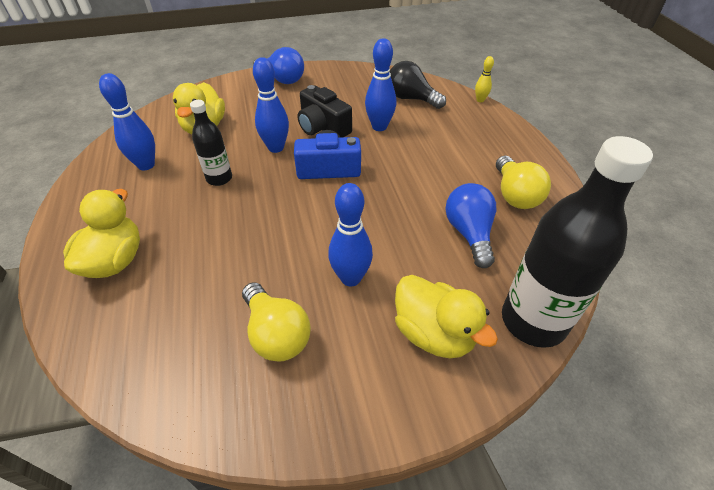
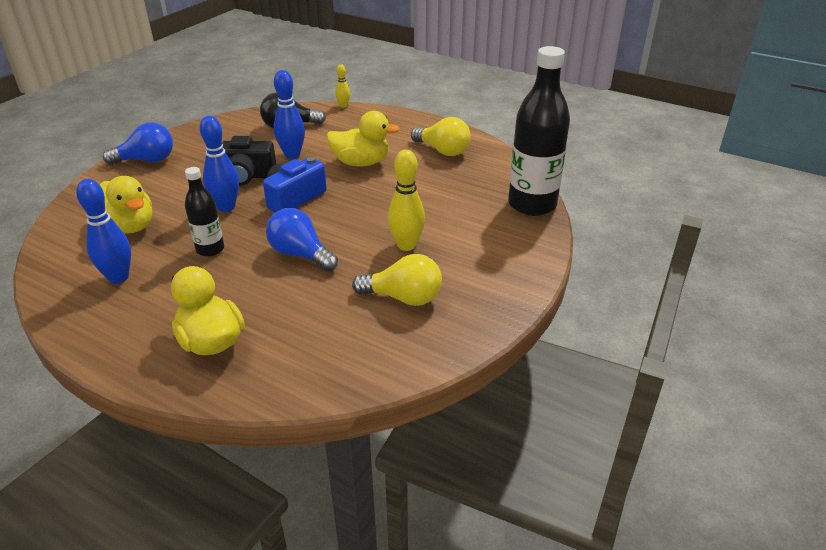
camera: 45 degrees left, 10 degrees down
(350, 278) = (406, 245): blue bowling pin -> yellow bowling pin
(433, 333) = (491, 240): yellow duck -> yellow duck (361, 163)
(469, 233) = (444, 184): blue light bulb -> blue light bulb (300, 254)

